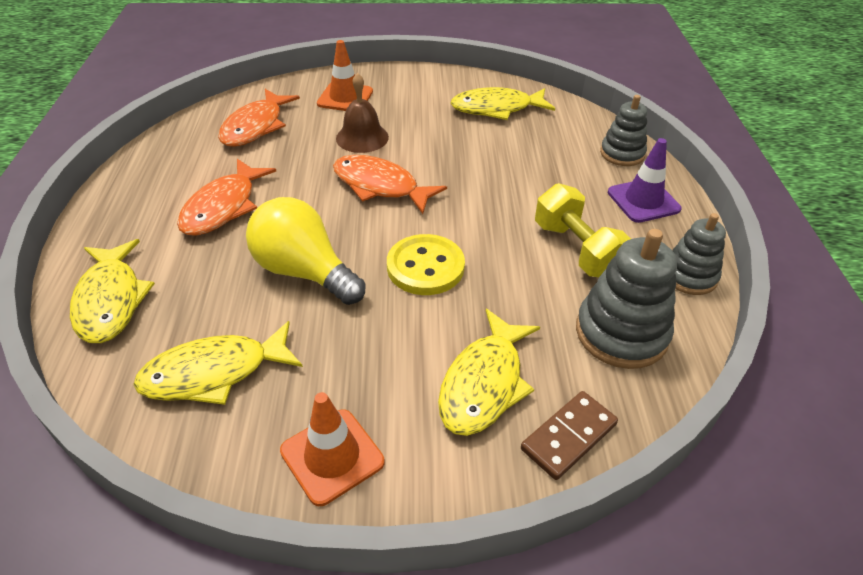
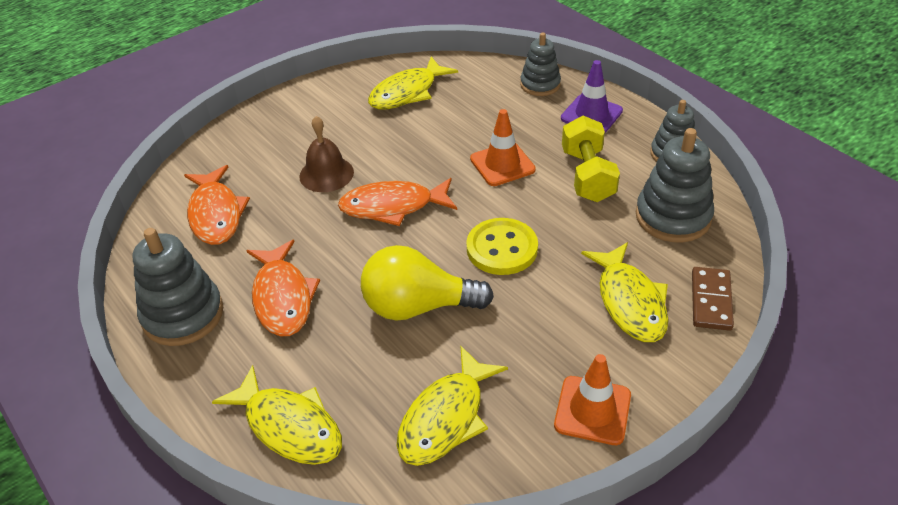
camera: 35 degrees left, 0 degrees up
(151, 181) = (183, 315): none -> grey stacking toy
(345, 98) = (265, 146): orange traffic cone -> orange traffic cone (502, 164)
(577, 250) = (587, 175): yellow dumbbell -> yellow dumbbell turned 60 degrees clockwise

